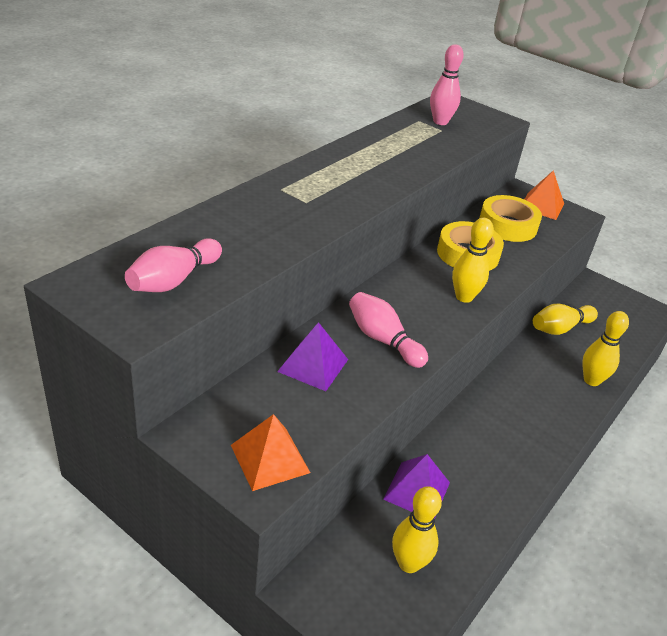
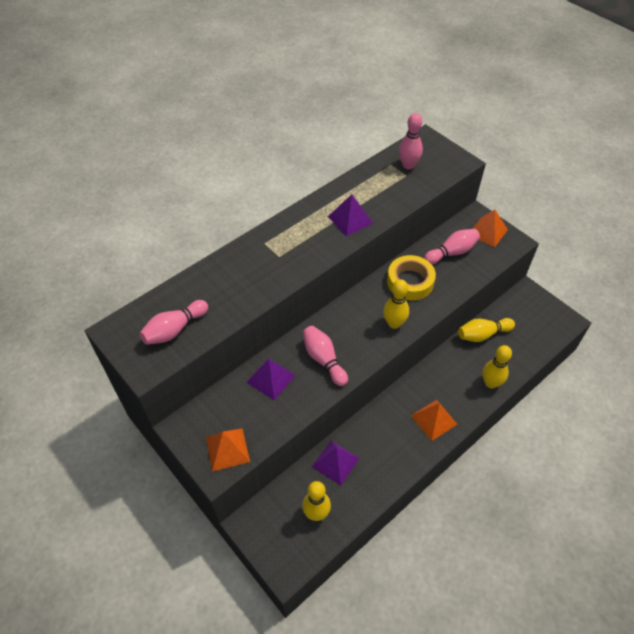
camera: 15 degrees right, 15 degrees up
(388, 167) = (350, 219): none -> purple pyramid
(507, 225) = (452, 252): yellow tape -> pink bowling pin
(535, 427) = (434, 419): none -> orange pyramid

